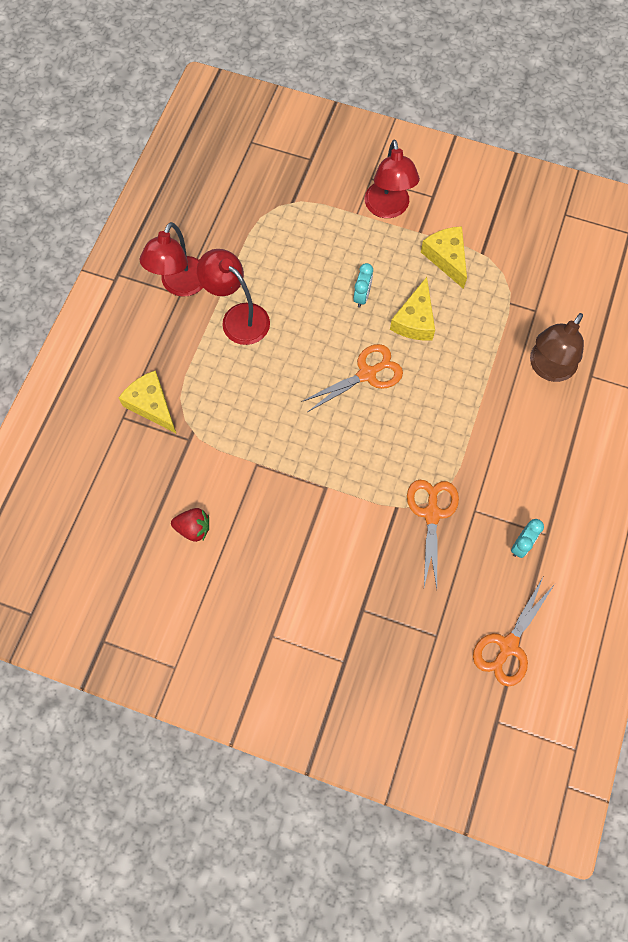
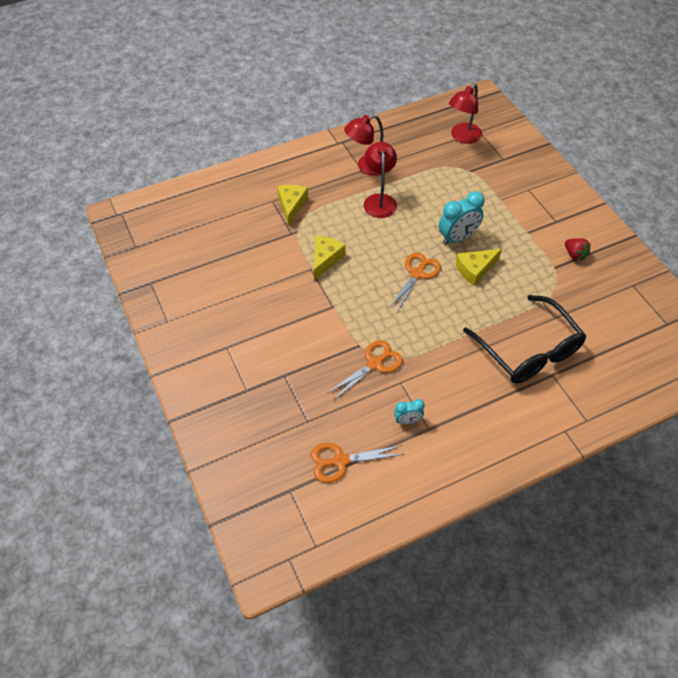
camera: 45 degrees right, 15 degrees down
(193, 528) = (247, 271): red strawberry -> red strawberry (574, 255)
(362, 296) = (457, 238): turquoise clock -> turquoise clock, size x1.83
(367, 374) = (417, 274): orange scissors -> orange scissors turned 75 degrees counterclockwise
(388, 208) = (522, 209): red lamp -> red lamp (462, 137)
(446, 258) = (529, 255): yellow cheese -> yellow cheese (325, 259)
(548, 368) = (528, 350): brown lamp -> black glasses

